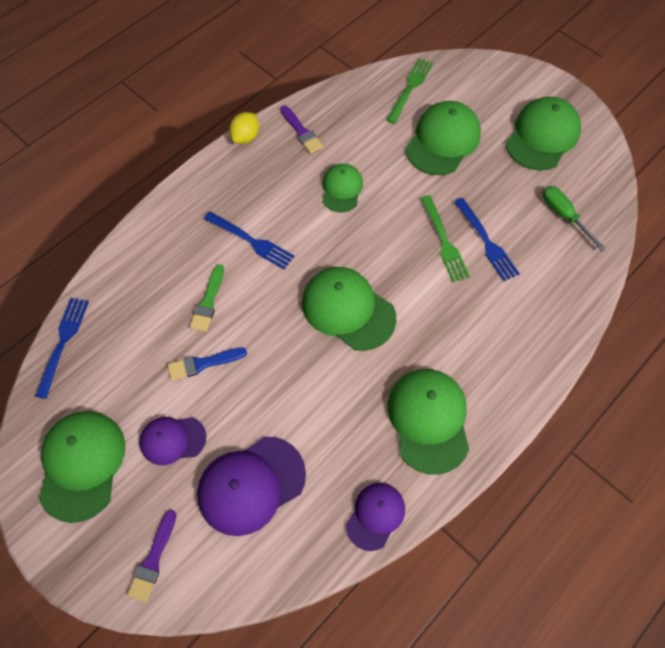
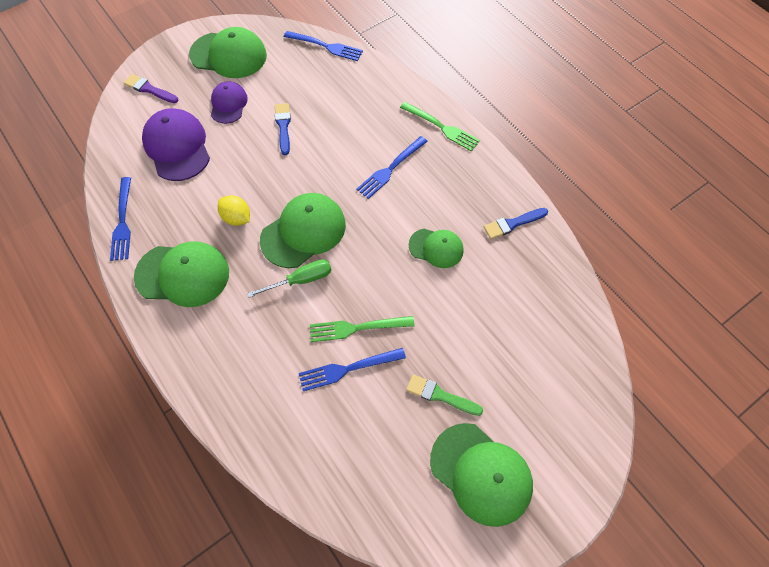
camera: 100 degrees right, 0 degrees up
(208, 302) = (337, 134): green brush -> green brush (440, 395)
(246, 137) = (510, 176): yellow lemon -> yellow lemon (237, 218)
(301, 132) = (513, 224): purple brush -> blue brush
(375, 516) = (122, 221): purple cap -> blue fork
(410, 88) = (567, 339): green fork -> green fork (441, 127)
(443, 141) = (486, 357): green cap -> none
(564, 216) = (363, 463): green screwdriver -> green screwdriver (301, 280)

